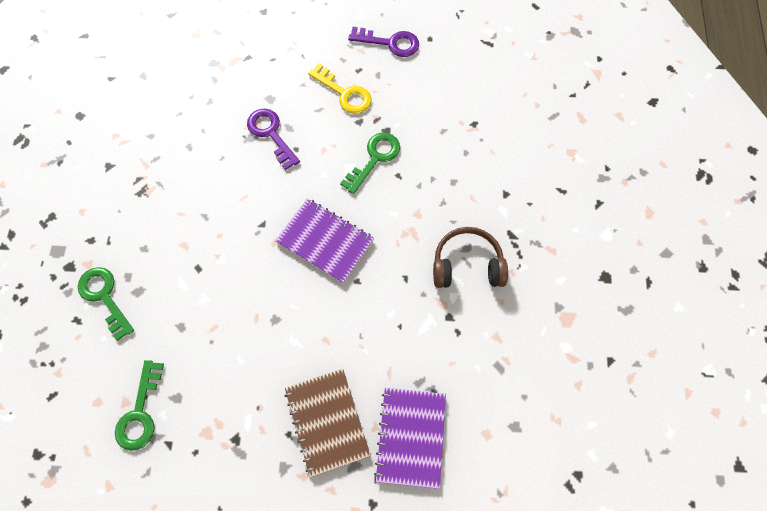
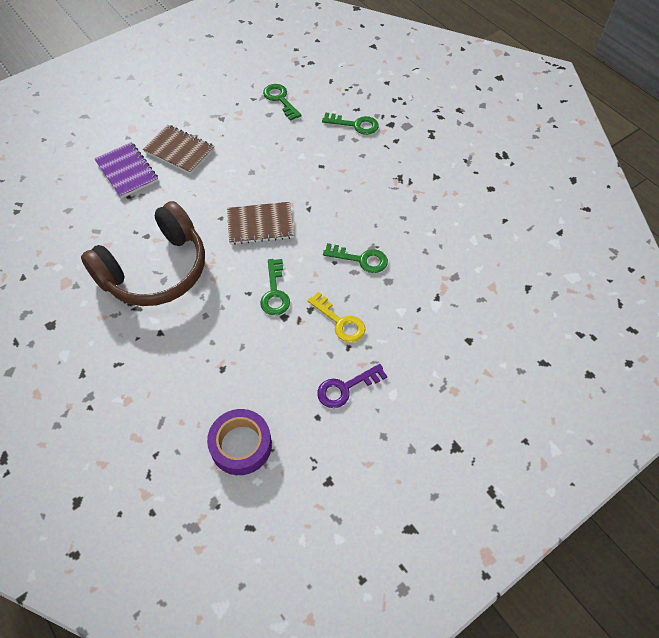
camera: 140 degrees right, 10 degrees down
(271, 134) = (361, 259): purple key -> green key
(325, 241) = (260, 224): purple notebook -> brown notebook
(344, 93) = (340, 322): yellow key -> yellow key turned 135 degrees counterclockwise
(467, 265) = (155, 270): brown headphones -> brown headphones, size x1.89
(502, 58) = (241, 445): none -> purple tape

